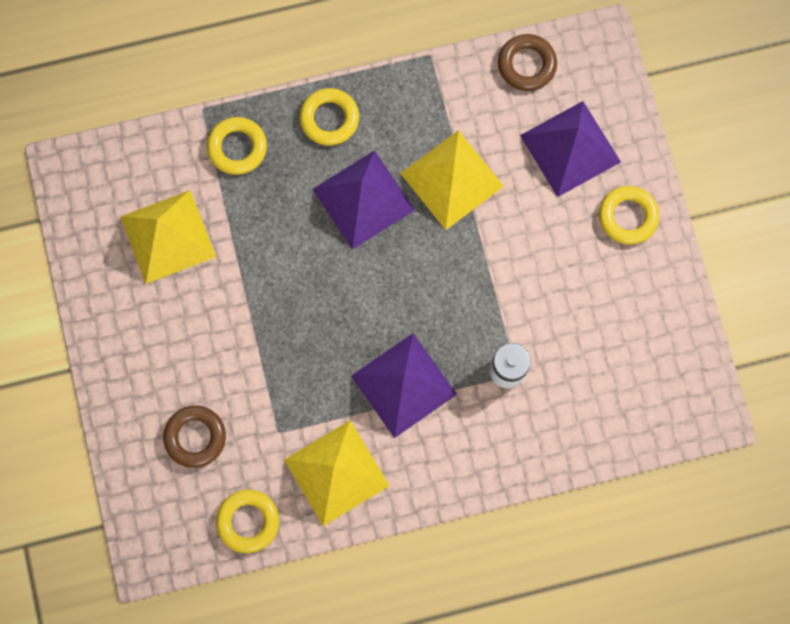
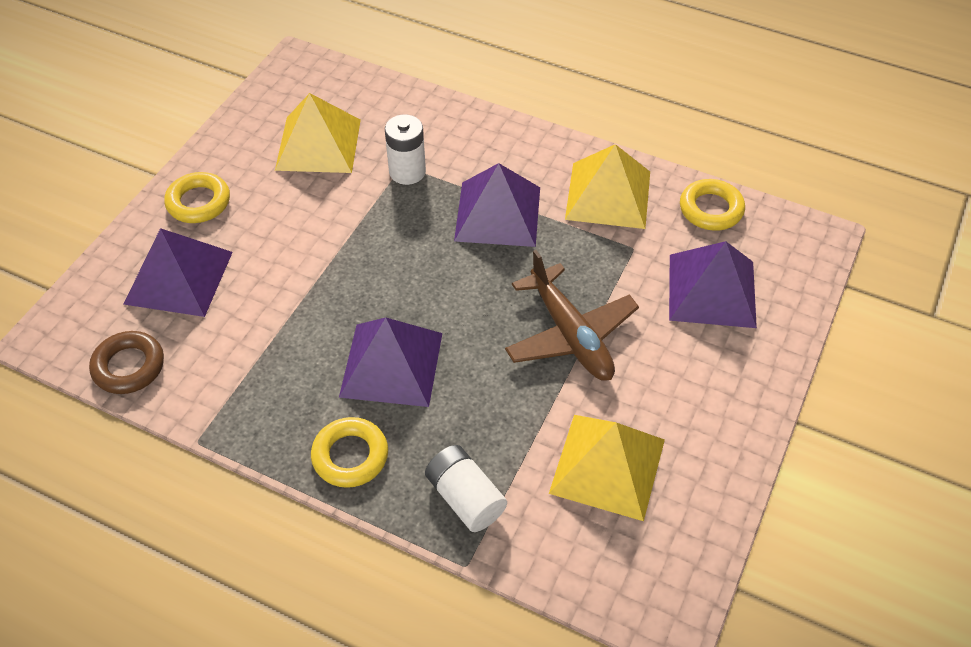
camera: 140 degrees left, 25 degrees down
(195, 437) = (711, 290): brown ring -> purple pyramid
(237, 148) = (465, 498): yellow ring -> white battery
(265, 317) = (570, 335): none -> brown plane
(452, 180) = (299, 324): yellow pyramid -> yellow pyramid (318, 144)

